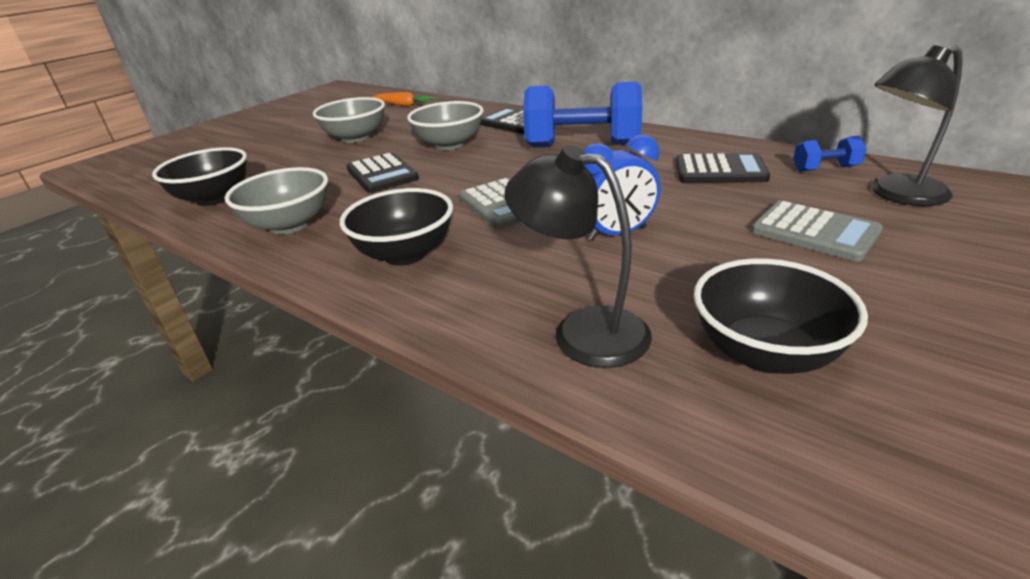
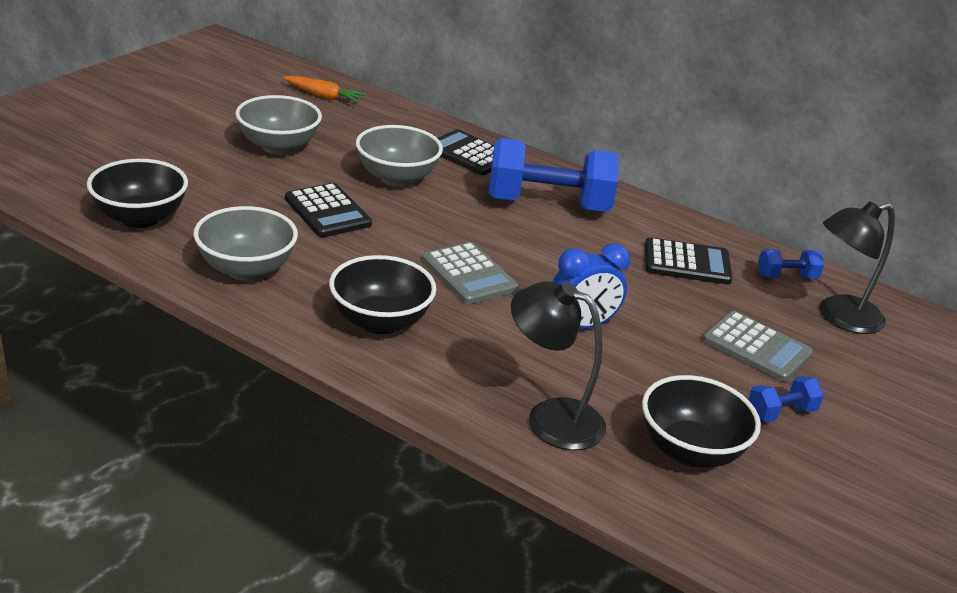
camera: 10 degrees left, 0 degrees up
(868, 295) = (780, 413): none -> blue dumbbell

